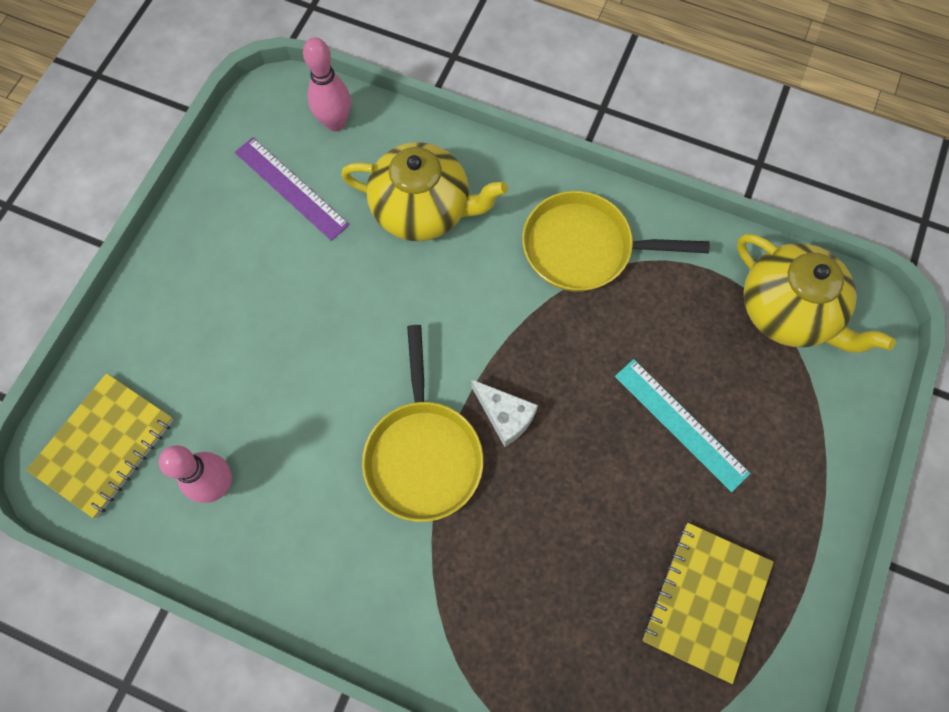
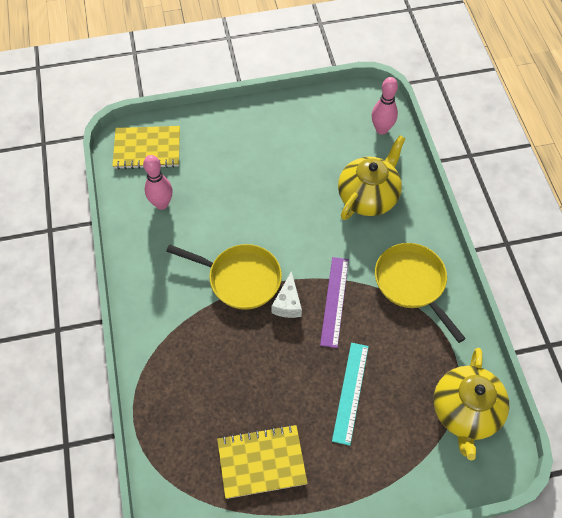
camera: 55 degrees right, 10 degrees down
(291, 188) = (330, 134): purple ruler -> purple ruler (334, 301)
(423, 209) = (368, 197): yellow teapot -> yellow teapot turned 120 degrees counterclockwise
(423, 453) = (240, 278): yellow pan -> yellow pan turned 120 degrees counterclockwise

